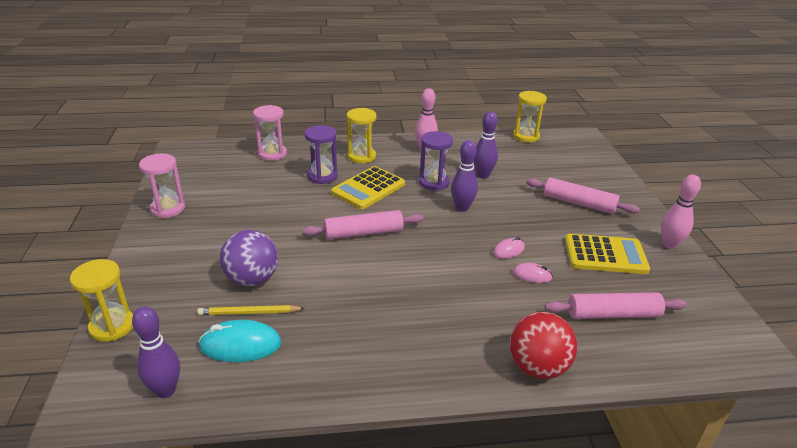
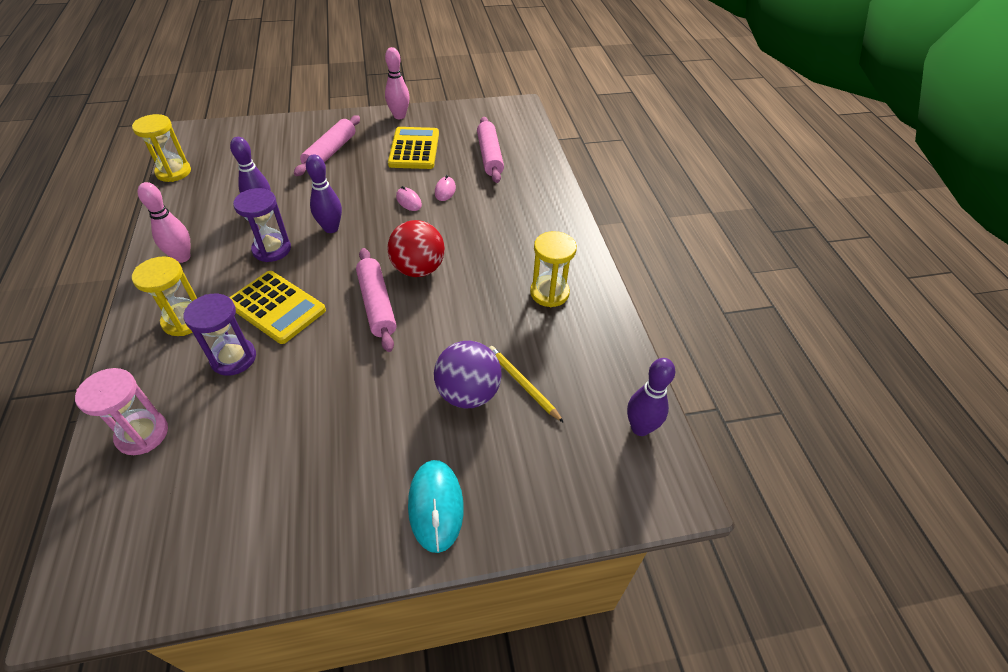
camera: 95 degrees left, 15 degrees up
(112, 326) = (567, 515): yellow hourglass -> yellow hourglass (549, 293)
(168, 209) = (301, 544): pink hourglass -> none
(240, 345) = (570, 381): turquoise mouse -> turquoise mouse (436, 506)
(249, 313) = (523, 384): yellow pencil -> yellow pencil turned 150 degrees clockwise
(537, 367) = (553, 197): red ball -> red ball (418, 269)

